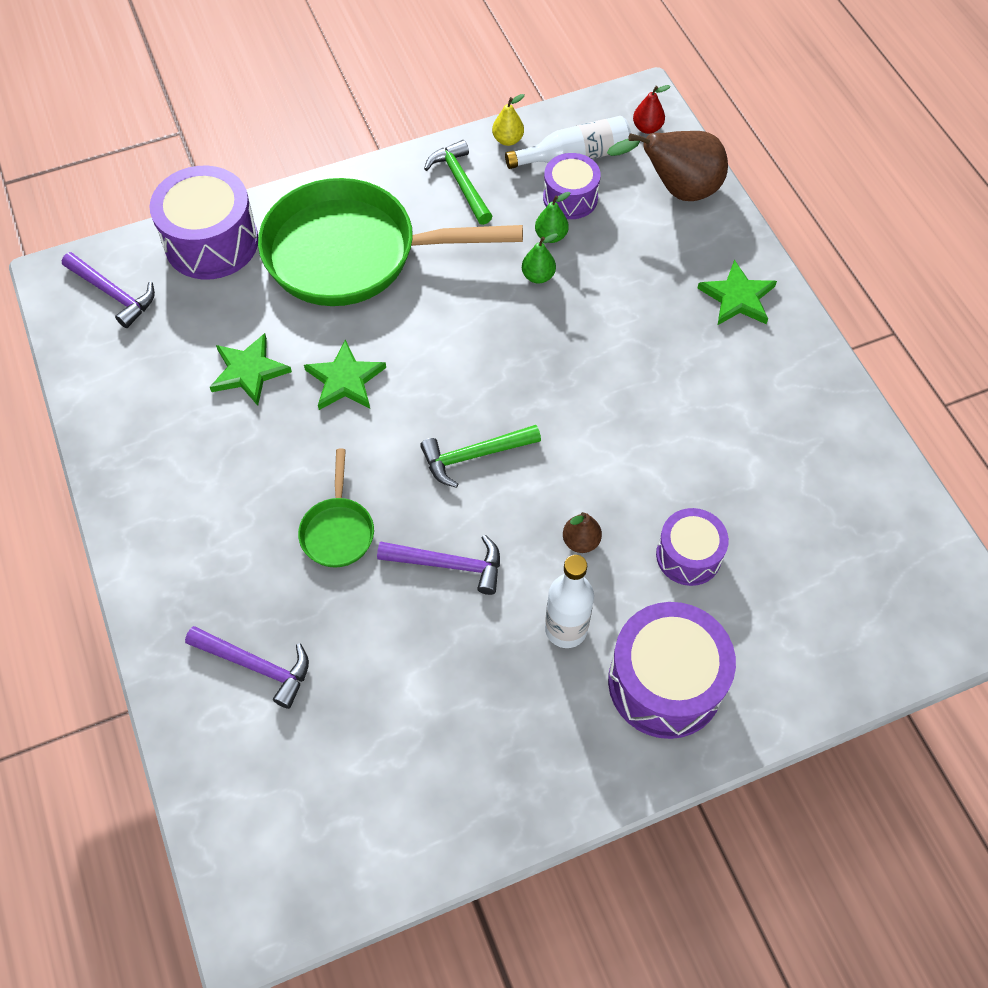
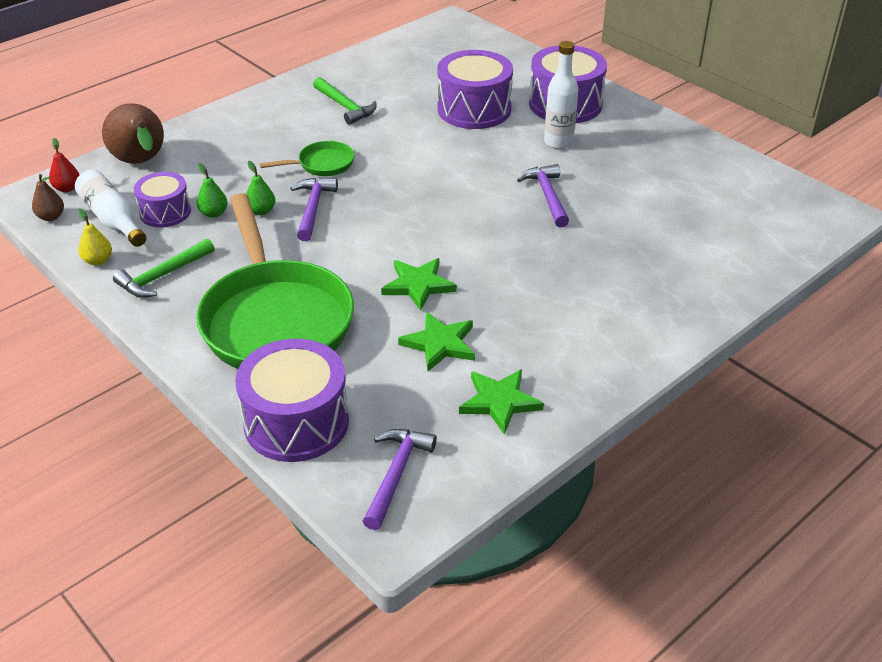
camera: 110 degrees left, 20 degrees down
(256, 665) = (687, 259): purple hammer -> purple hammer (313, 209)
(338, 531) = (557, 251): green pan -> green pan (322, 164)
(475, 455) = (451, 204): green hammer -> green hammer (345, 106)
(581, 541) = (491, 148): brown pear -> brown pear (51, 217)
(688, 555) = (474, 109): purple drum -> purple drum, size x1.66
(737, 297) = (247, 121): green star -> green star (499, 402)

